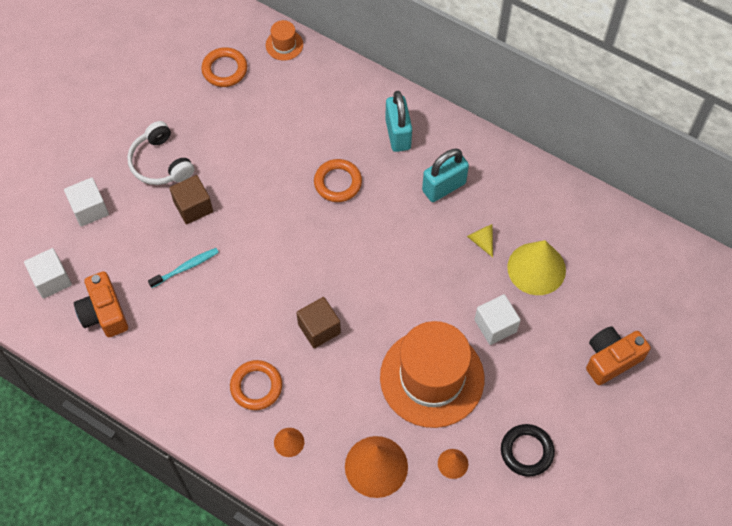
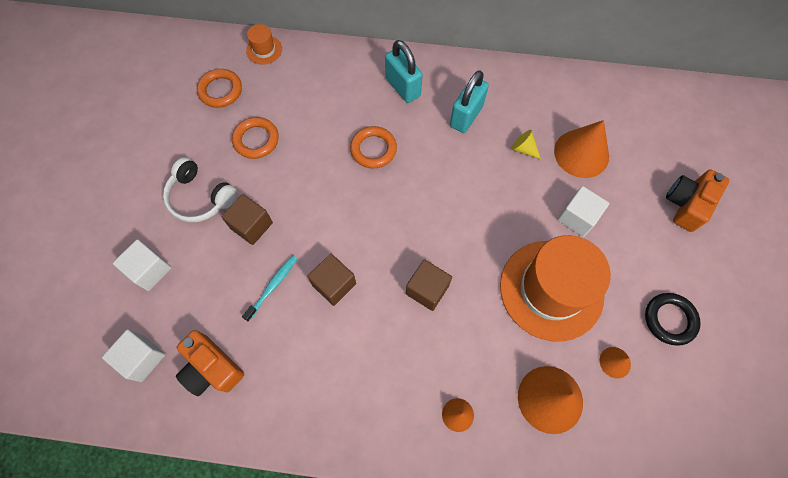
camera: 25 degrees left, 5 degrees up
(239, 288) = (334, 284): none -> brown cube
(256, 386) = (398, 373): orange ring -> orange ring (256, 140)
(536, 268) = (581, 153): yellow cone -> orange cone

